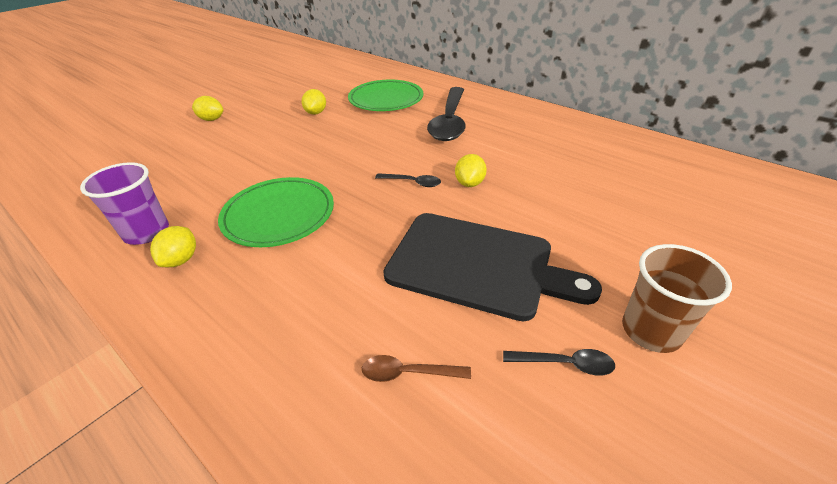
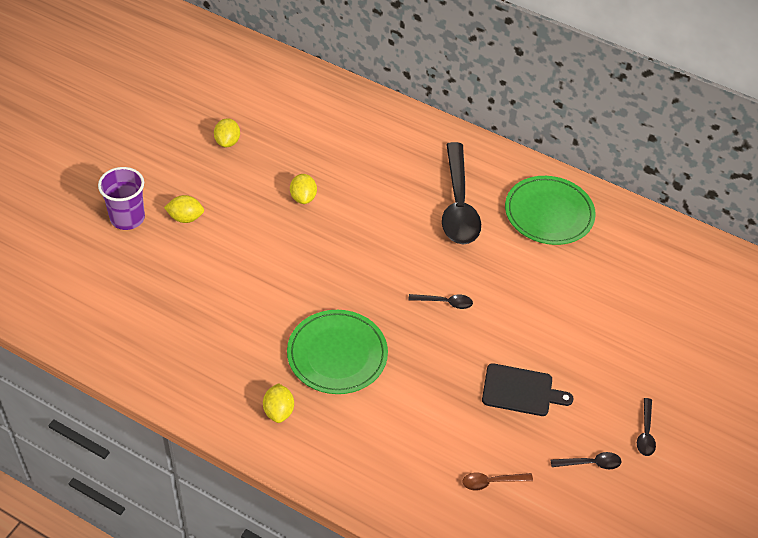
camera: 15 degrees left, 10 degrees up
(147, 232) = (227, 386): purple cup -> purple cup (127, 218)
(386, 99) = (375, 166): green plate -> green plate (549, 213)
(469, 183) = (497, 299): yellow lemon -> yellow lemon (227, 142)
(477, 265) = (521, 391): black cutting board -> black cutting board, size x0.57
(651, 330) = (645, 433): brown cup -> black spoon

